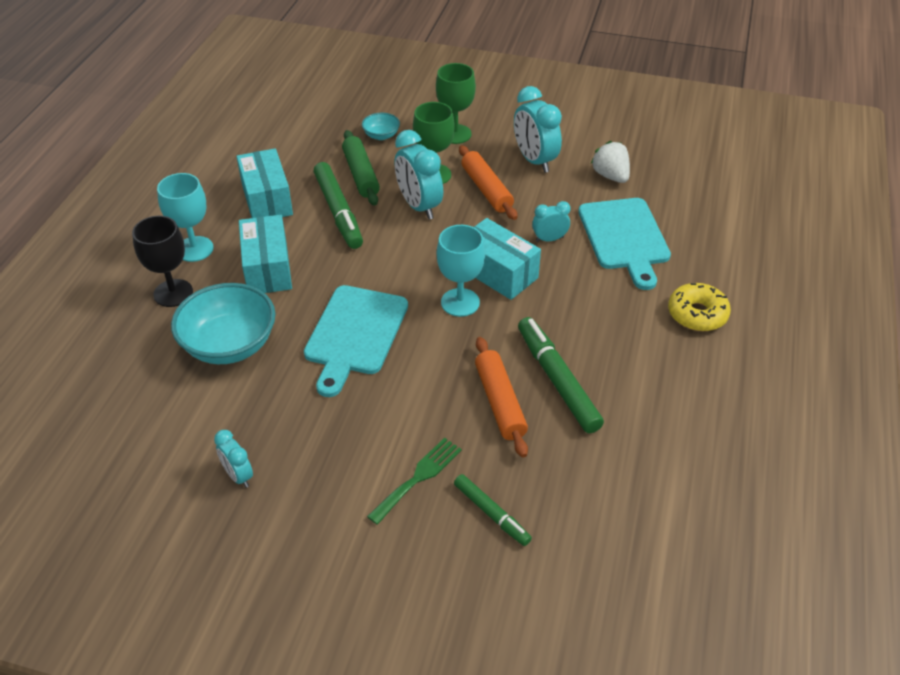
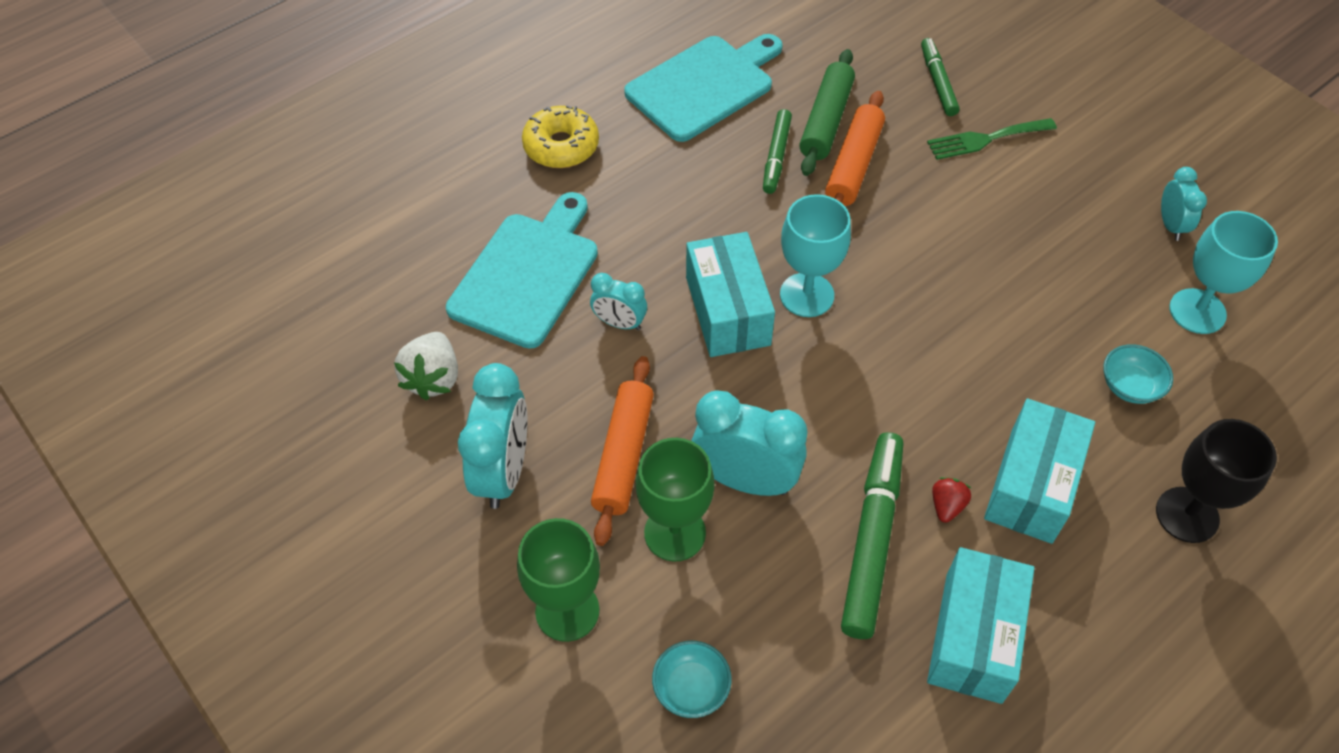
camera: 145 degrees left, 10 degrees up
(194, 249) = (1131, 588): turquoise goblet -> turquoise goblet (1197, 311)
(229, 345) = (1130, 386): turquoise bowl -> turquoise bowl, size x0.48
(309, 240) = (946, 506): none -> red strawberry
(354, 334) = (963, 320): turquoise cutting board -> turquoise cutting board (704, 86)
(360, 174) = (788, 605): green rolling pin -> green rolling pin (826, 121)
(419, 206) = (745, 480): turquoise clock -> turquoise clock turned 75 degrees counterclockwise
(557, 380) = (776, 156): green marker -> green marker, size x0.59

